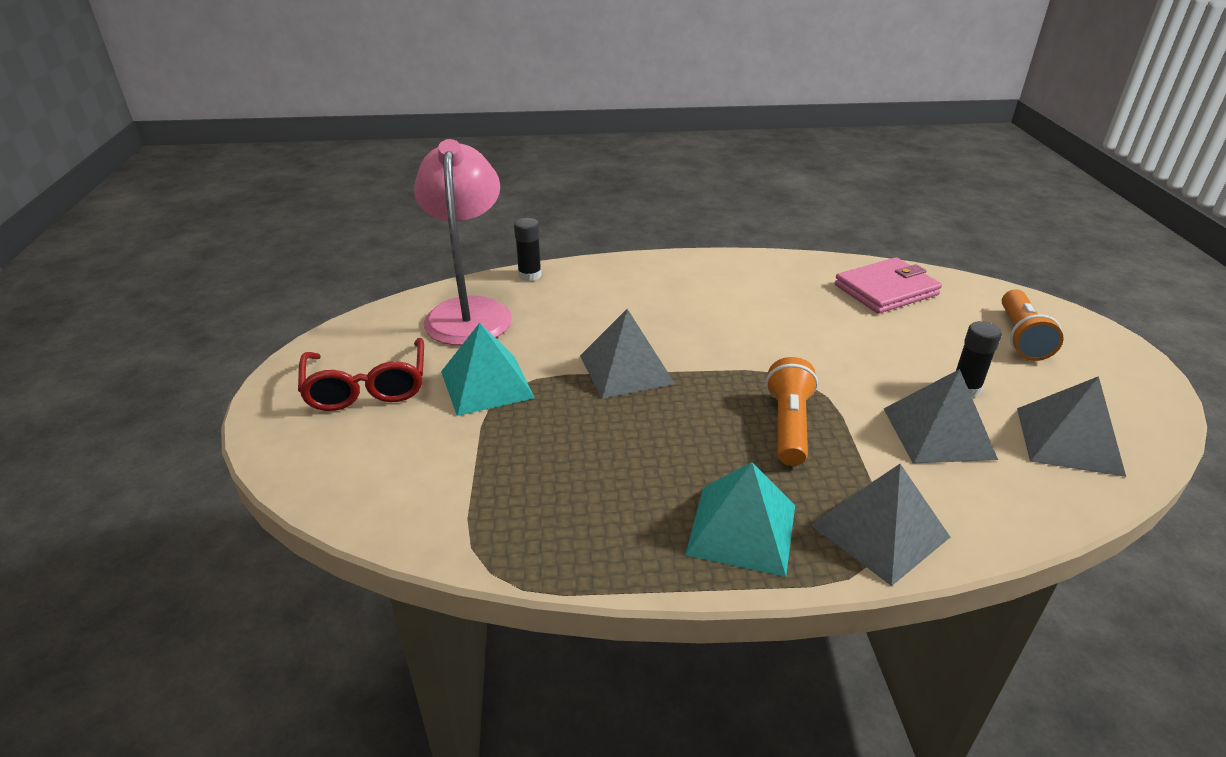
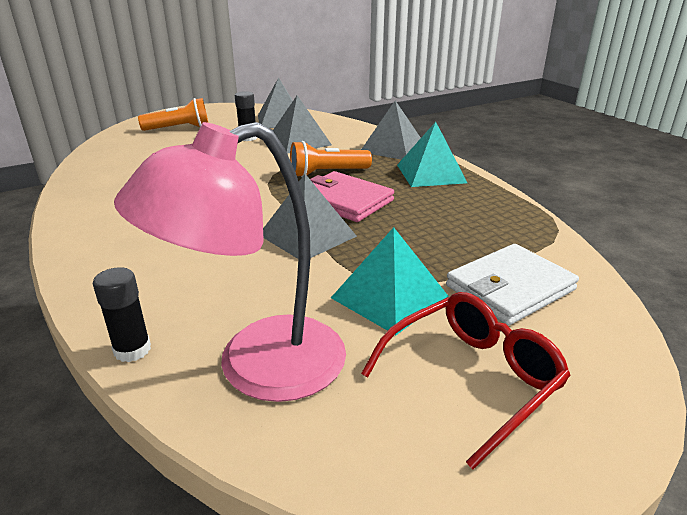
camera: 115 degrees left, 5 degrees down
(430, 458) = (510, 288): none -> white wallet
(886, 290) = (122, 162): pink wallet -> pink wallet (344, 200)

